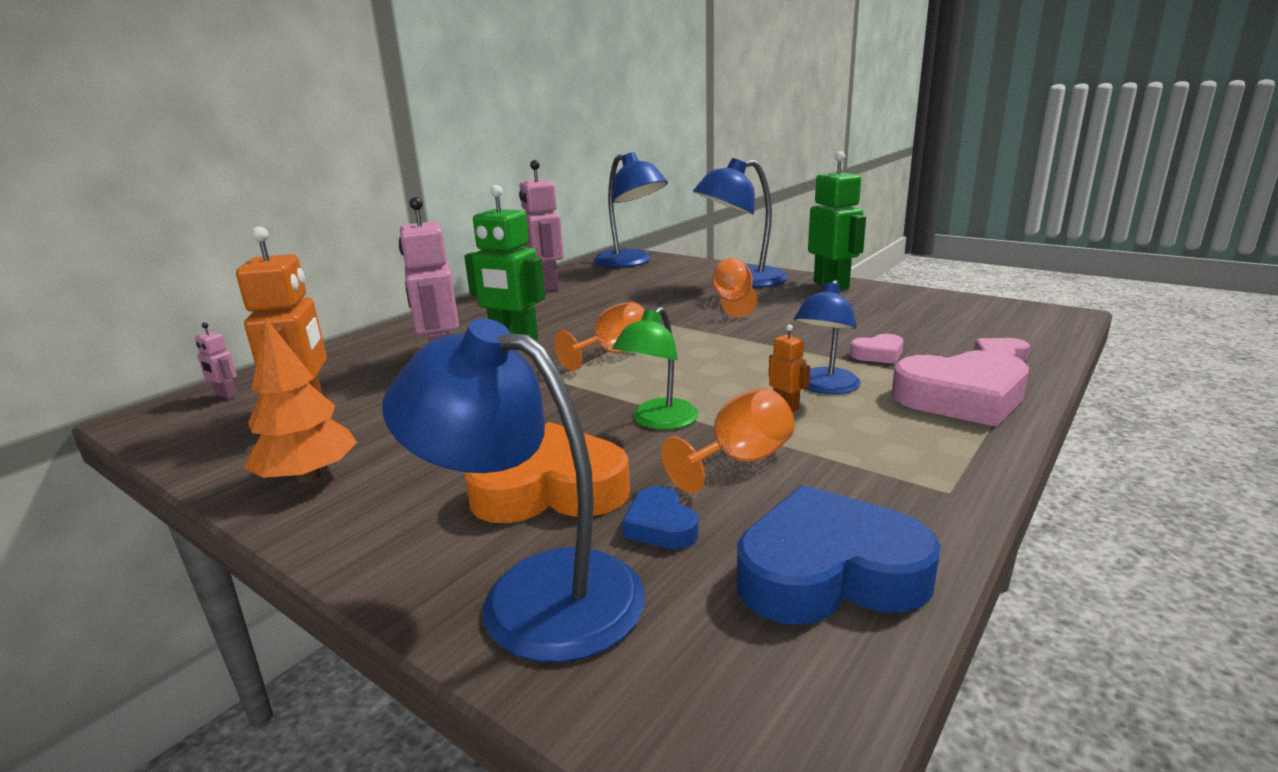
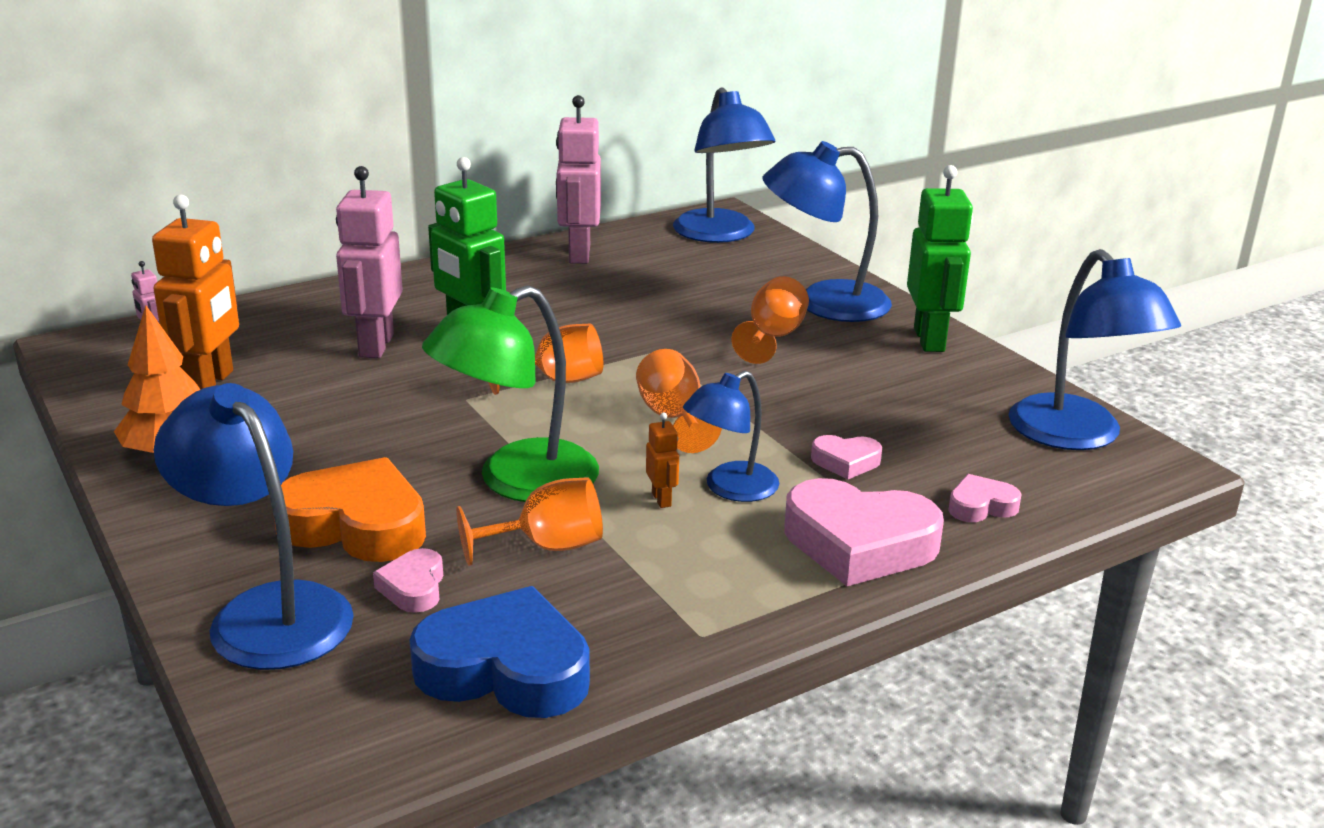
camera: 20 degrees right, 5 degrees up
(658, 421) = (517, 481): green lamp -> green lamp, size x1.62
(660, 526) = (413, 587): blue heart -> pink heart
(726, 356) = (673, 418): none -> orange goblet
(990, 311) = (1077, 436): none -> blue lamp

